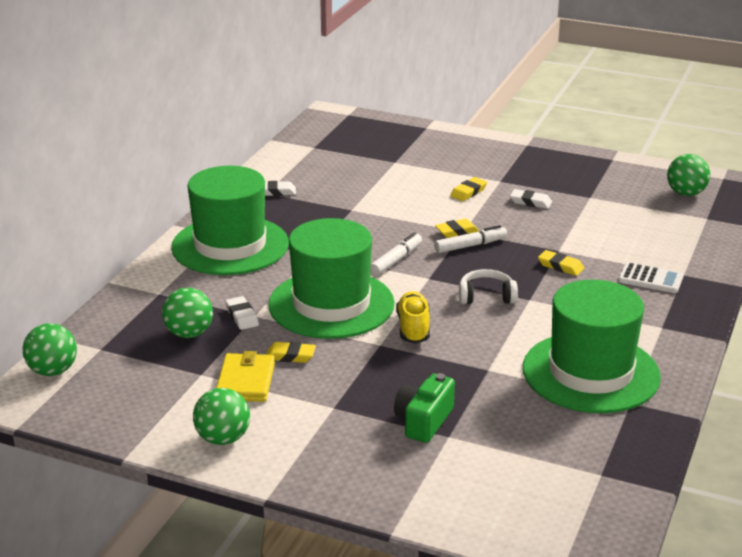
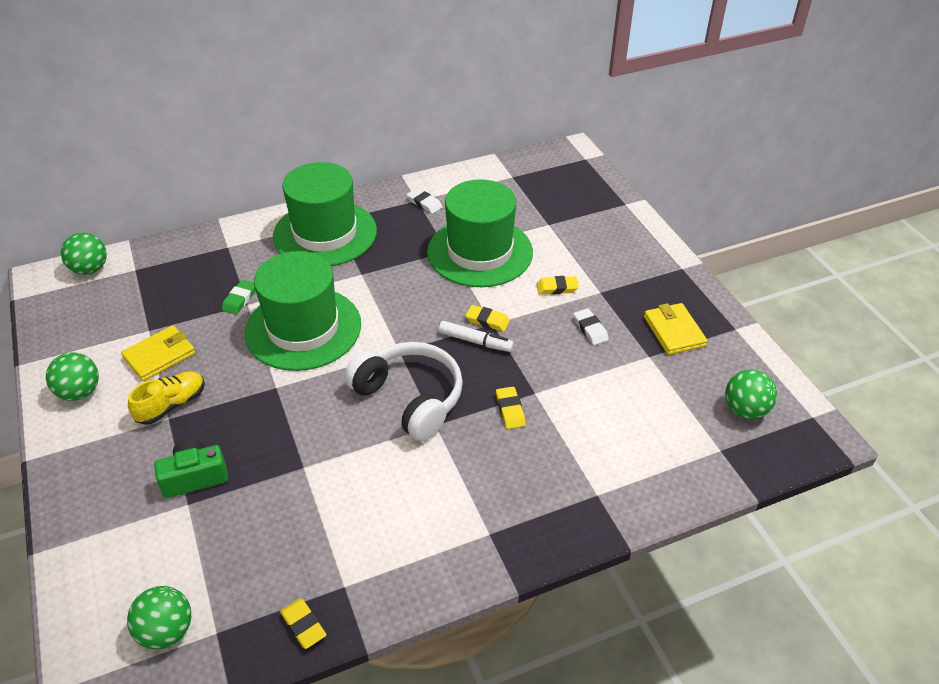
camera: 45 degrees right, 15 degrees up
(189, 334) = (192, 292): green ball -> green ball (167, 631)
(242, 316) = (239, 299): white eraser -> green eraser
(290, 356) = (213, 354): yellow eraser -> yellow eraser (303, 625)
(396, 260) = (404, 318): white marker -> none
(413, 328) = (318, 389): yellow shoe -> yellow shoe (172, 405)
(486, 296) = (409, 398): white headphones -> white headphones, size x1.87
(581, 178) = (674, 331): none -> yellow wallet
(591, 373) = (364, 532): green hat -> green hat (480, 252)
(650, 279) = (561, 477): white calculator -> none

